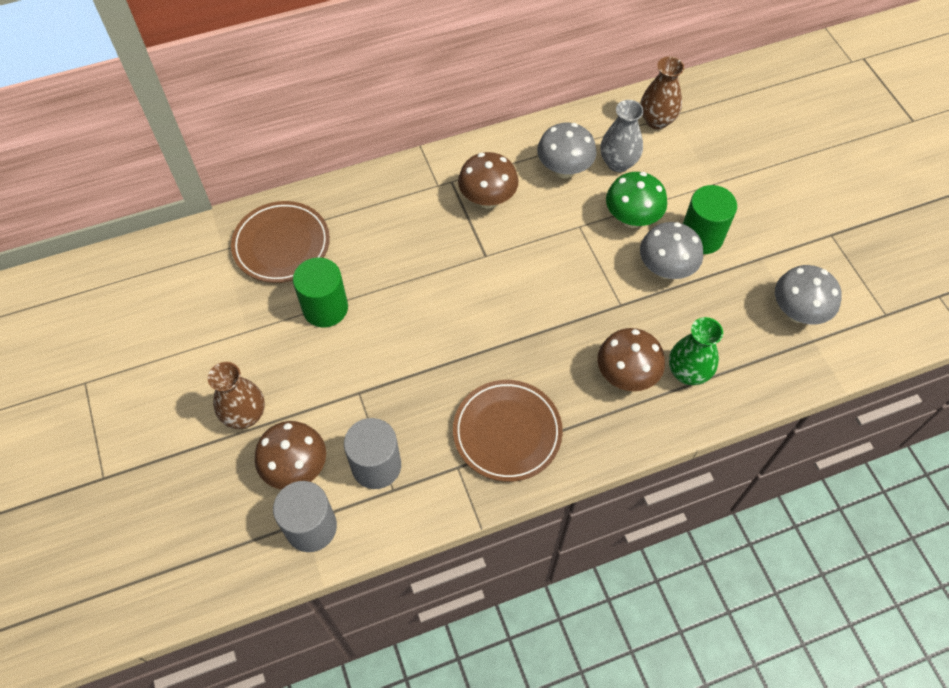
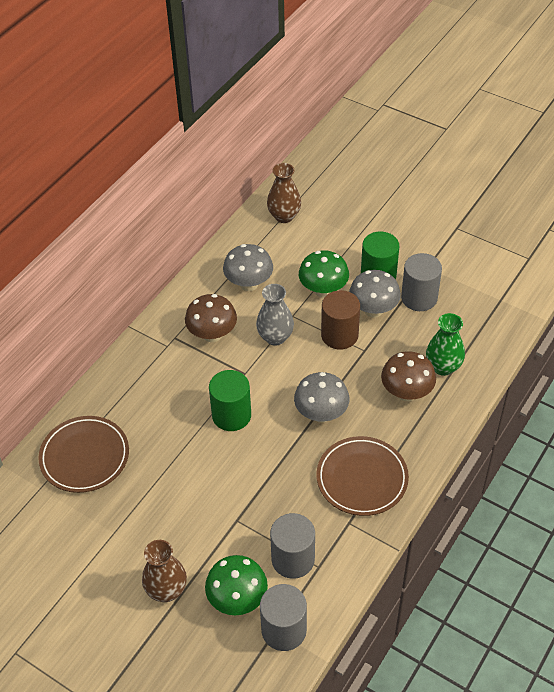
camera: 35 degrees left, 10 degrees down
(296, 468) = (237, 599): brown mushroom -> green mushroom
(325, 308) = (159, 479): green cylinder -> green cylinder (231, 415)
(609, 274) = (339, 335): none -> brown cylinder
(618, 163) = (282, 259): grey vase -> grey vase (275, 337)
(725, 285) = (419, 298): none -> grey cylinder
(797, 312) = (477, 288): grey mushroom -> grey mushroom (321, 414)

